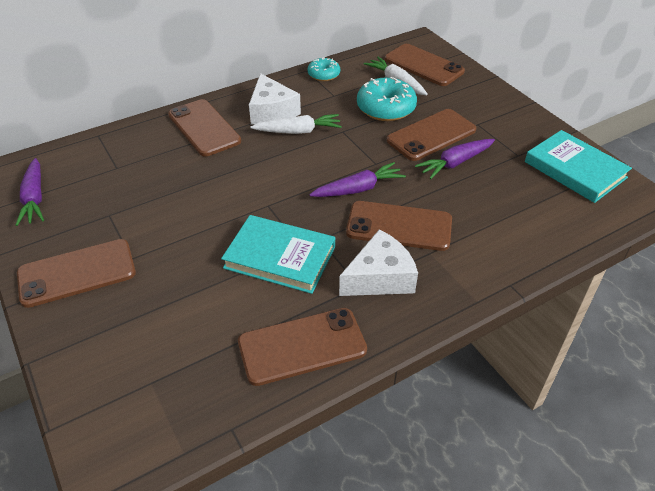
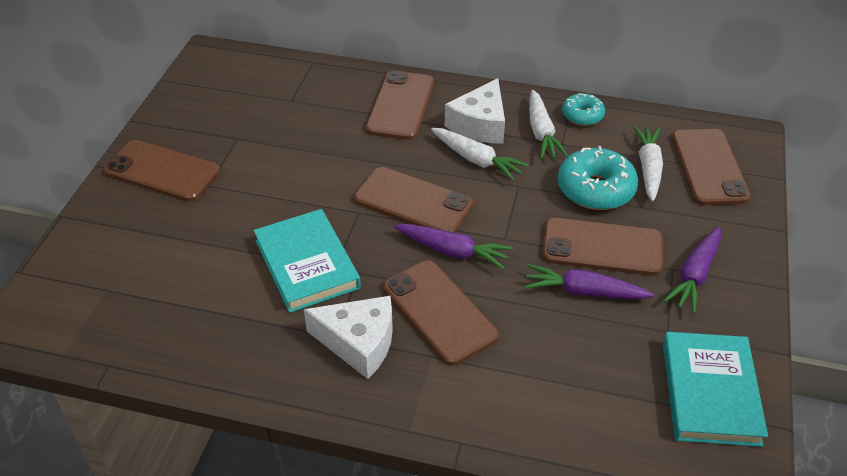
camera: 45 degrees right, 0 degrees up
(34, 198) = (207, 90): purple carrot -> purple carrot (695, 275)
(302, 346) = (227, 347): brown phone -> brown phone (413, 202)
(314, 96) = (541, 132): none -> white carrot

